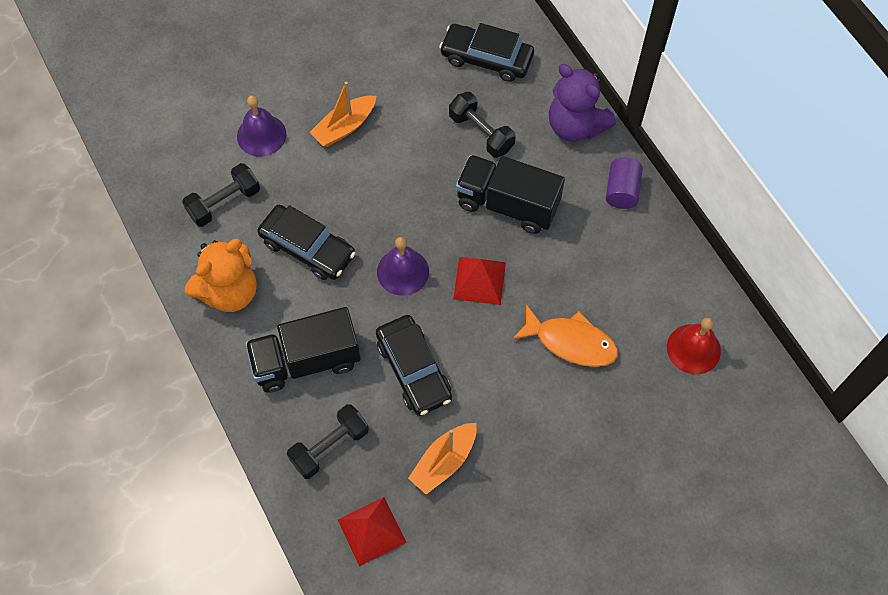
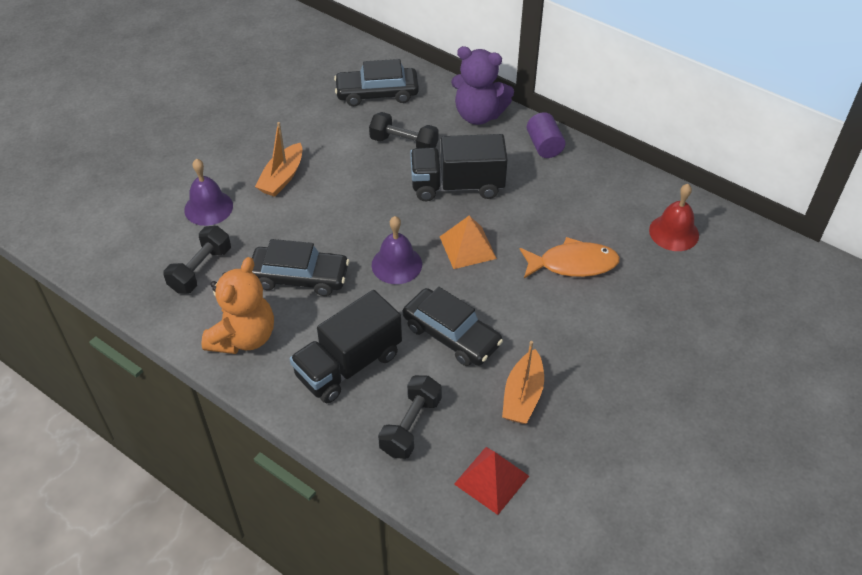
camera: 25 degrees left, 15 degrees down
(479, 280) = (468, 247): red pyramid -> orange pyramid

